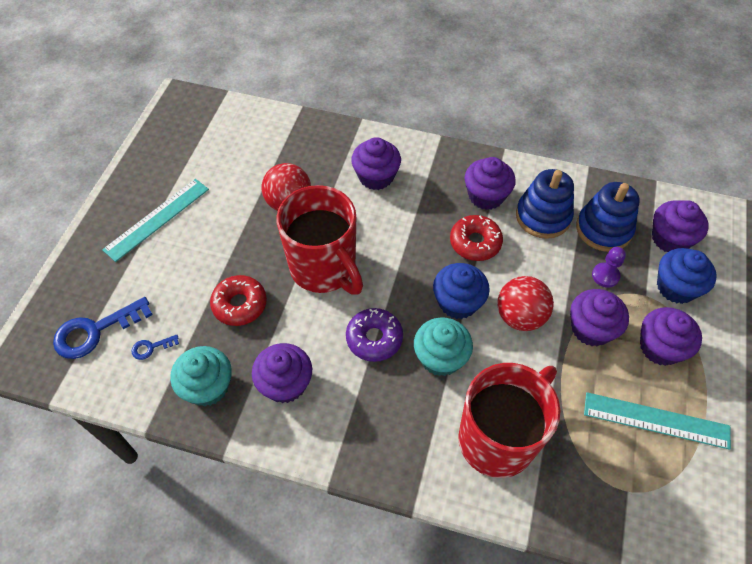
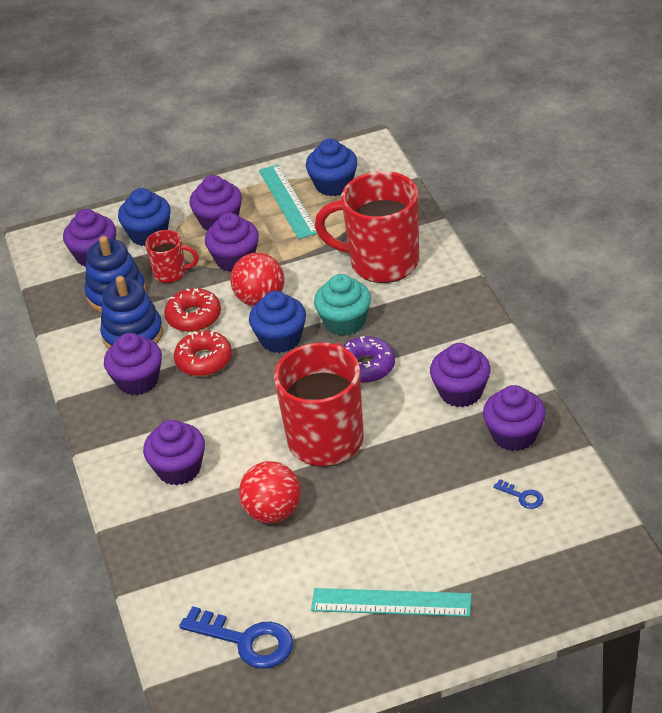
camera: 120 degrees left, 15 degrees down
(95, 331) = (551, 548): blue key -> blue key (246, 641)
(207, 386) = (514, 435): turquoise cupcake -> purple cupcake
(240, 304) = (421, 469): red donut -> red donut (194, 317)
(605, 276) = (171, 273): purple pawn -> red mug
(658, 478) = (333, 185): none -> blue cupcake

